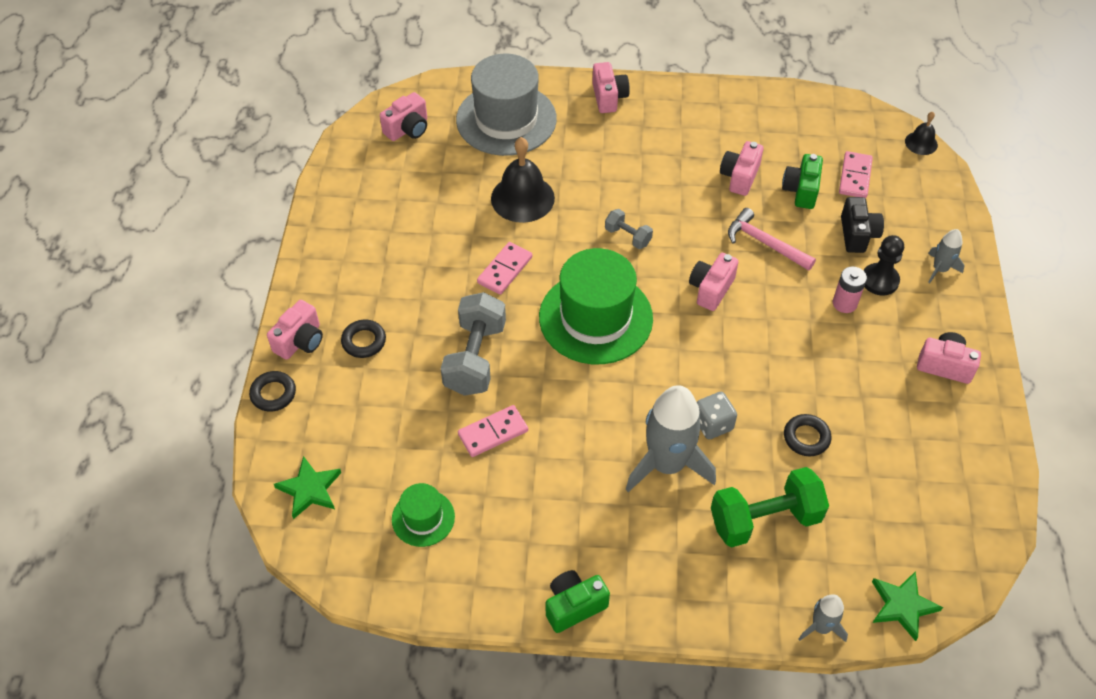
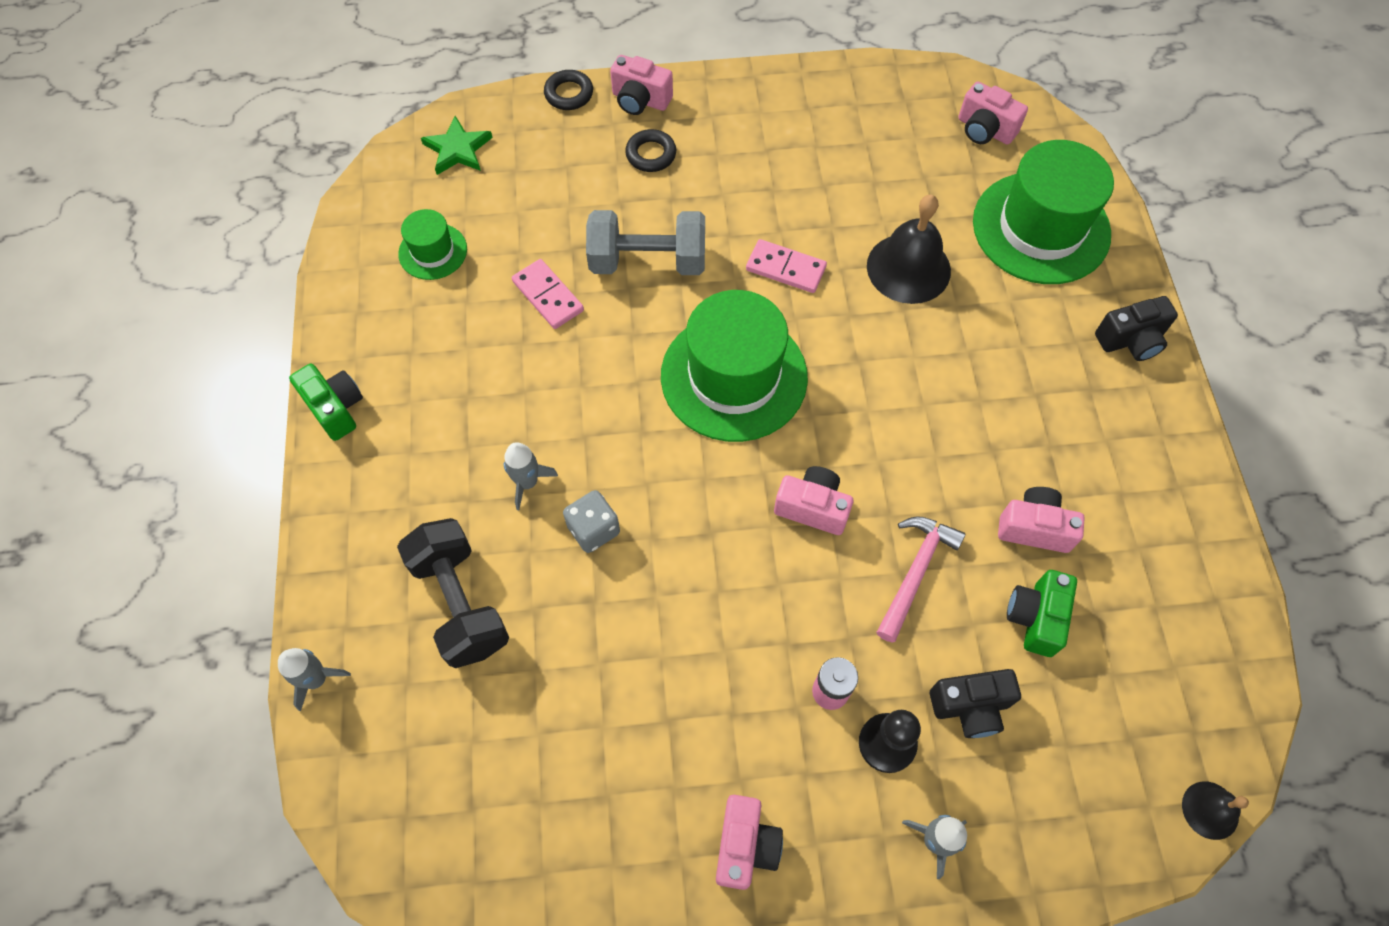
camera: 80 degrees right, 10 degrees up
(506, 119) = (1041, 228): grey hat -> green hat
(609, 97) = (1131, 340): pink camera -> black camera
(628, 236) = (878, 396): grey dumbbell -> none
(667, 464) = (528, 482): grey rocket -> grey rocket, size x0.49
(765, 520) = (460, 603): green dumbbell -> black dumbbell
(801, 190) = (1035, 618): green camera -> green camera turned 75 degrees counterclockwise
(806, 437) = (589, 648): black ring -> none
(855, 177) = (1092, 699): pink domino -> none
(902, 606) = (349, 782): green star -> none

